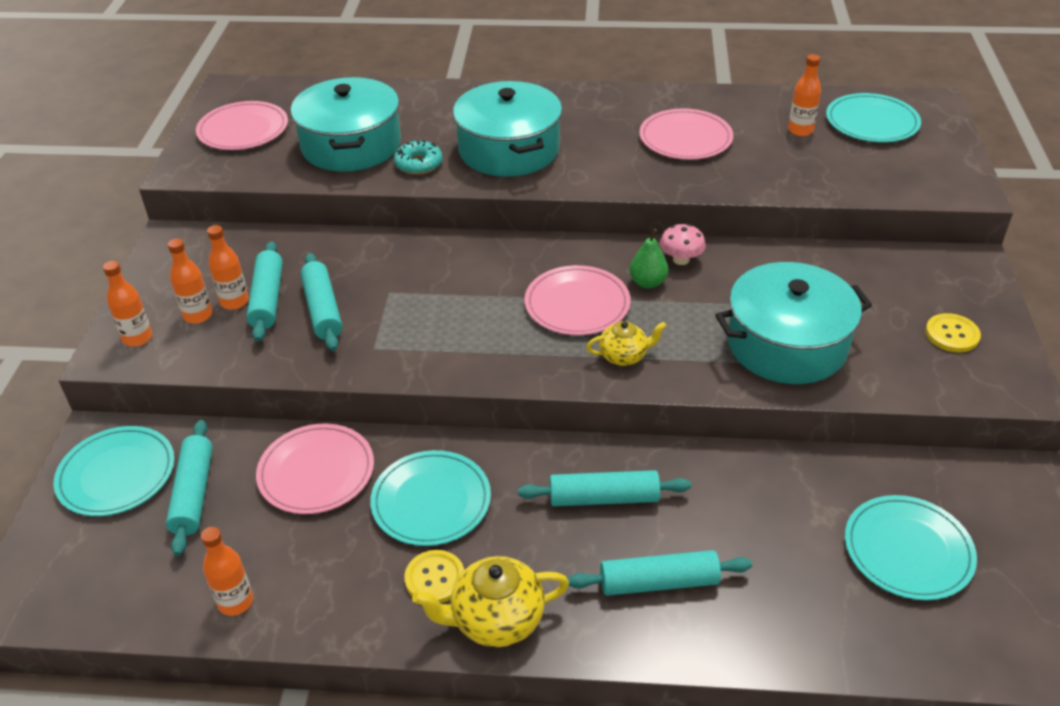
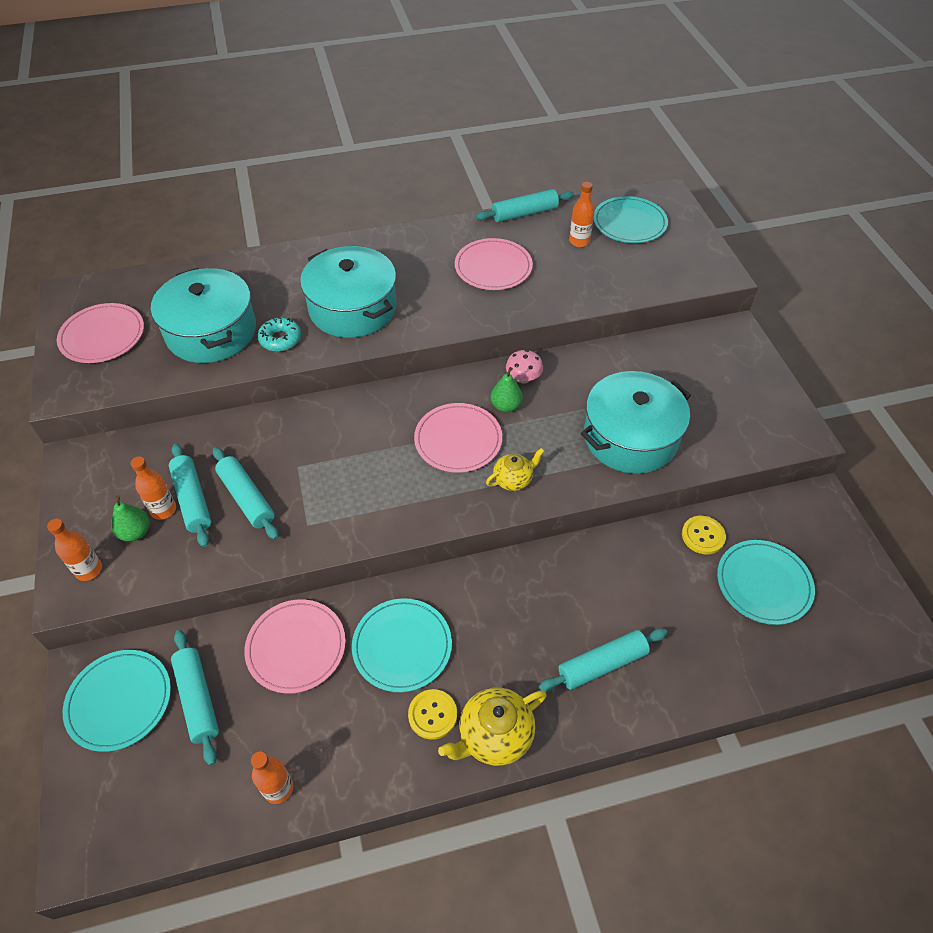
camera: 20 degrees left, 10 degrees up
(198, 315) = (135, 532): orange bottle -> green pear
(604, 498) = (535, 604): turquoise rolling pin -> turquoise rolling pin (524, 213)
(952, 334) = (743, 399): yellow button -> yellow button (703, 536)

